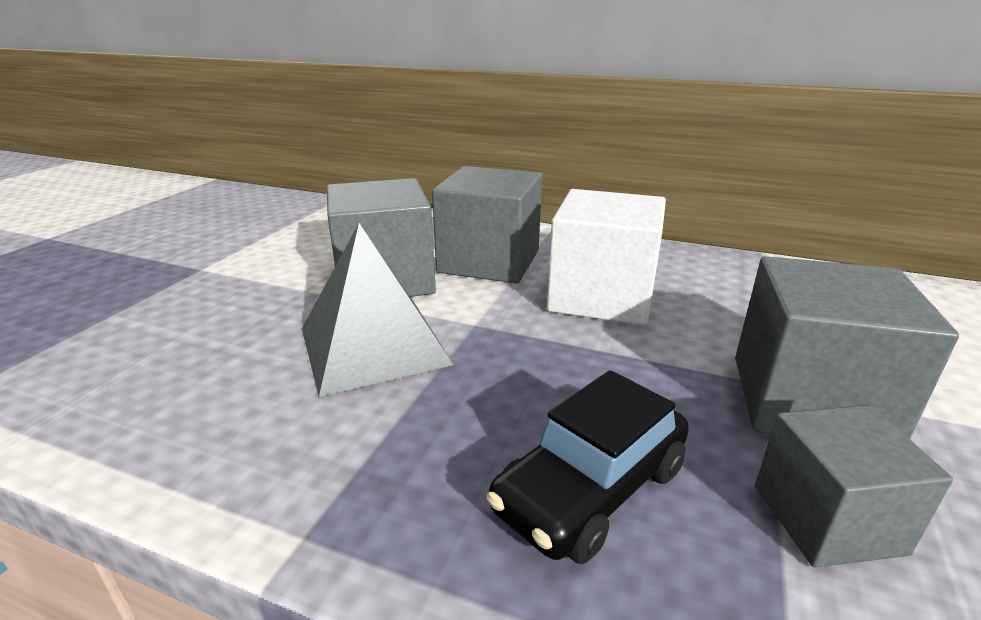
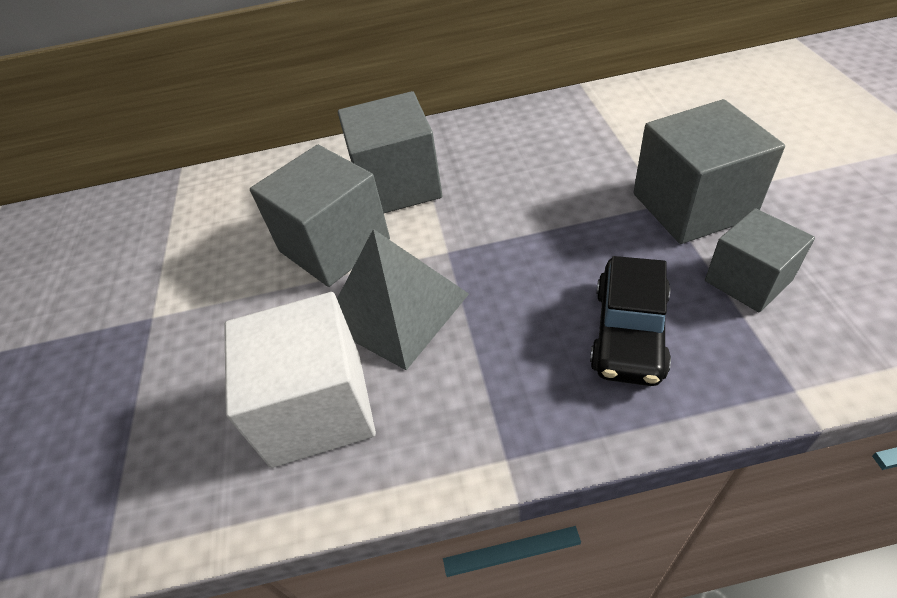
camera: 25 degrees left, 20 degrees up
(601, 297) = (511, 181): white cube -> white cube (317, 407)

